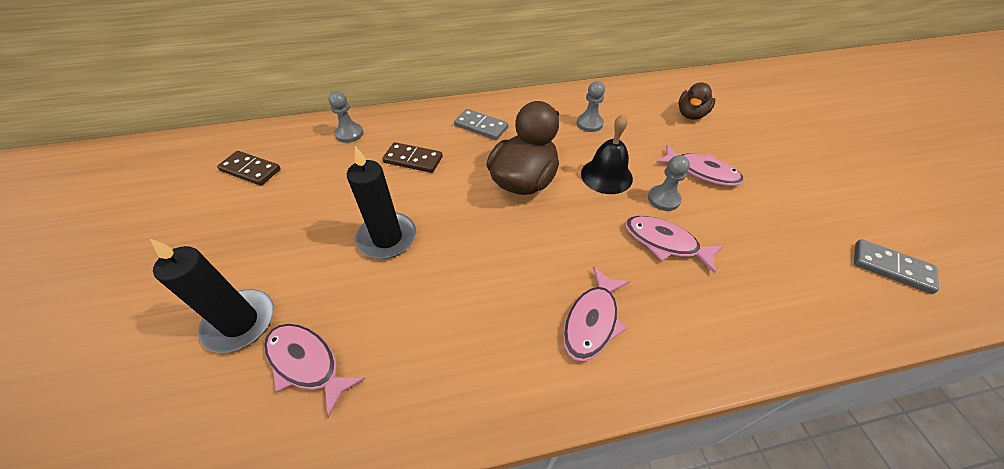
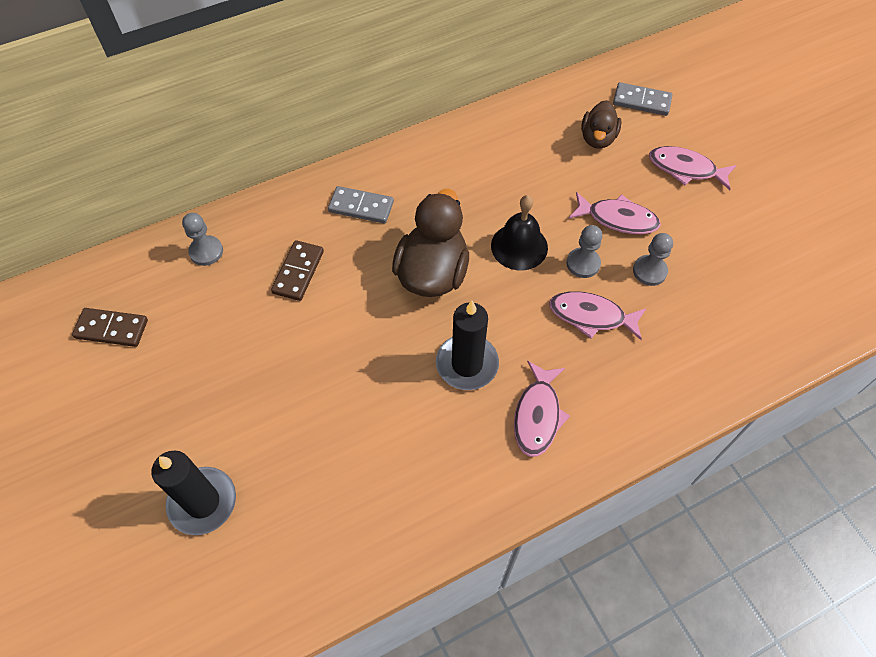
camera: 15 degrees left, 10 degrees up
(307, 363) = (288, 522): pink fish -> pink fish (685, 169)
(387, 238) = (310, 377): black candle -> black candle (467, 364)
(413, 160) = (298, 272): brown domino -> brown domino turned 75 degrees counterclockwise
(589, 123) = (486, 176): grey pawn -> grey pawn (649, 271)
(891, 267) = (798, 294): grey domino -> grey domino (641, 101)

